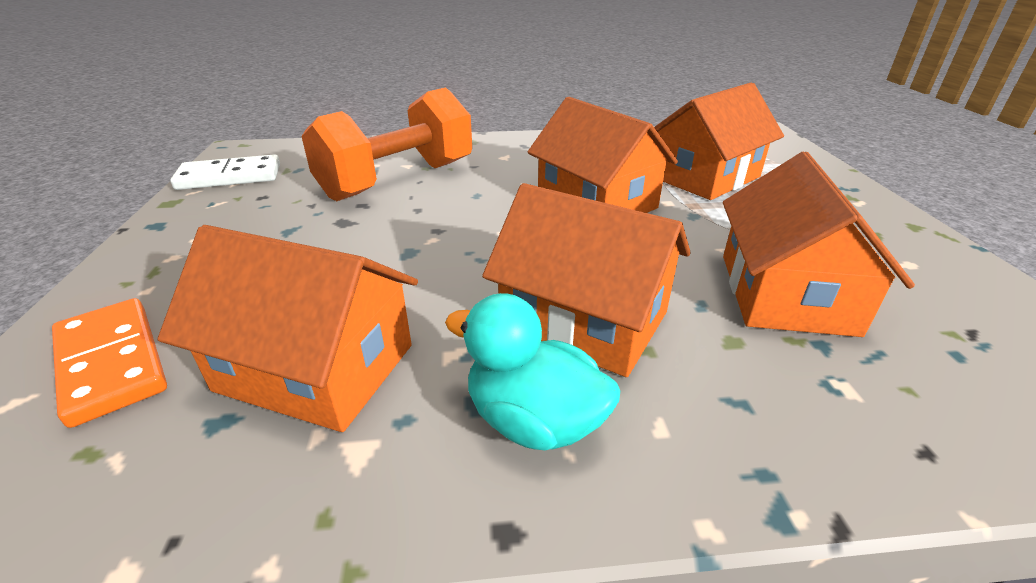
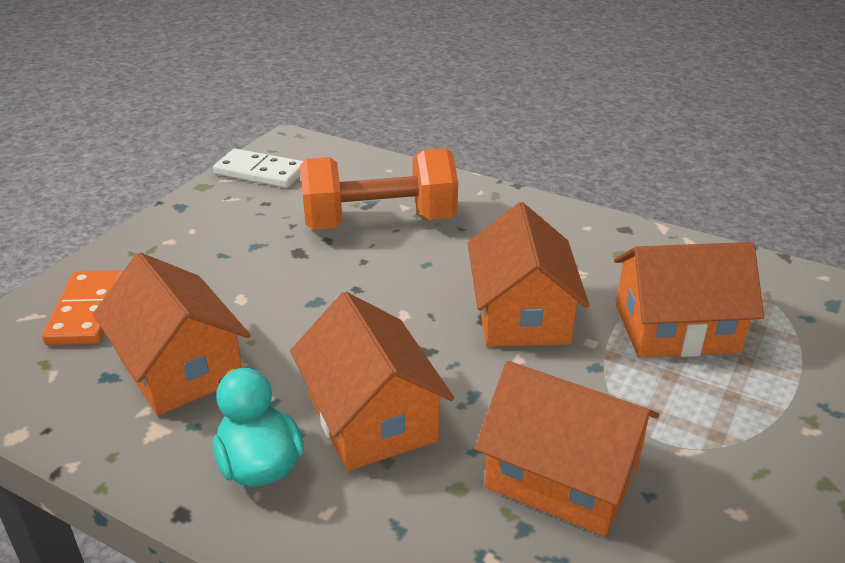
camera: 35 degrees right, 0 degrees up
(785, 293) = (562, 475): orange house -> orange house turned 75 degrees clockwise

